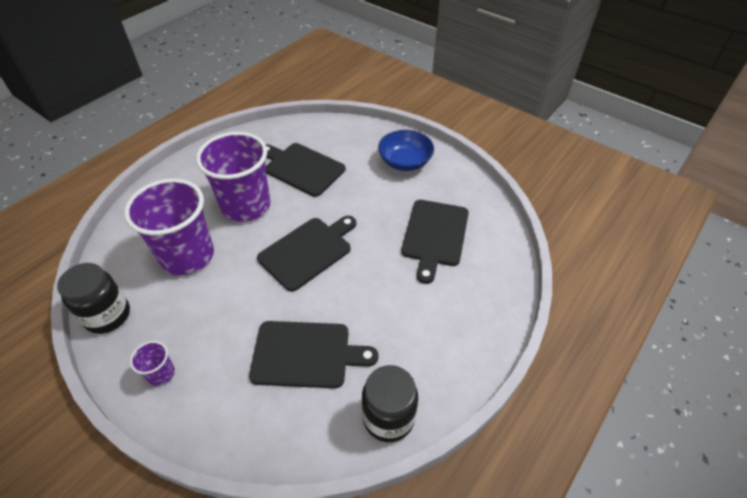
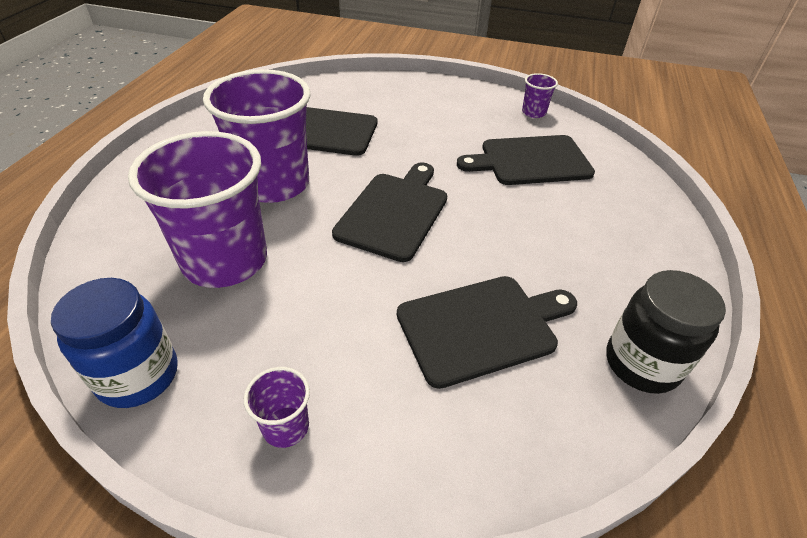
camera: 25 degrees left, 5 degrees down
(108, 315) = (138, 376): black jar -> blue jar
(405, 162) = (441, 102): blue bowl -> none
(435, 235) = (531, 161): black cutting board -> black cutting board turned 90 degrees clockwise
(472, 190) = (533, 112): none -> purple cup

